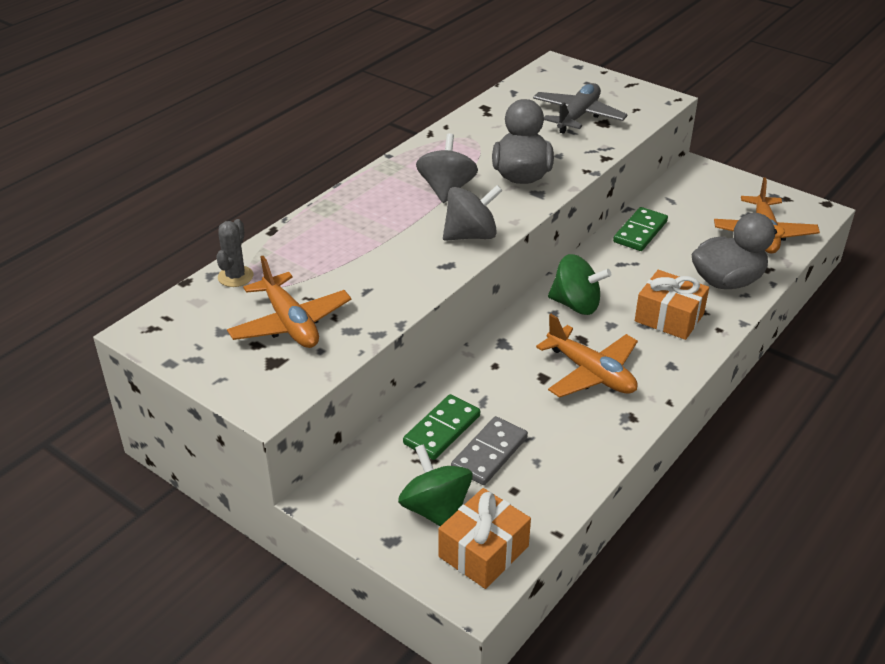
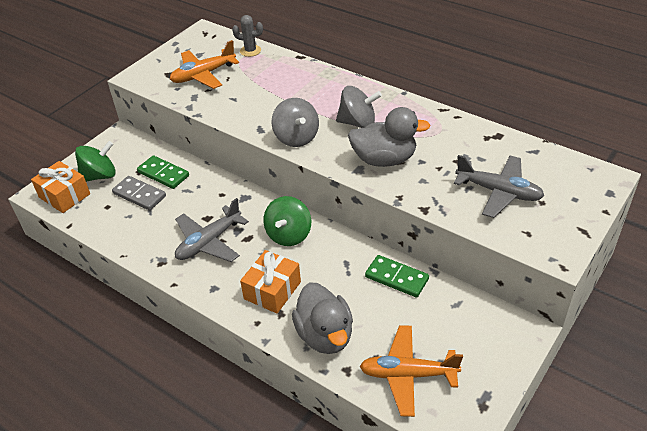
camera: 90 degrees right, 5 degrees up
(591, 373) = (209, 242): orange plane -> grey plane

